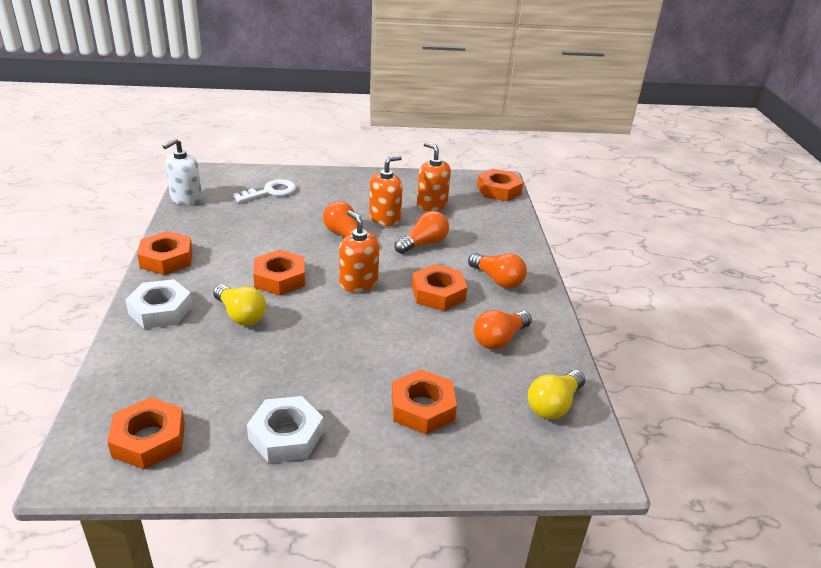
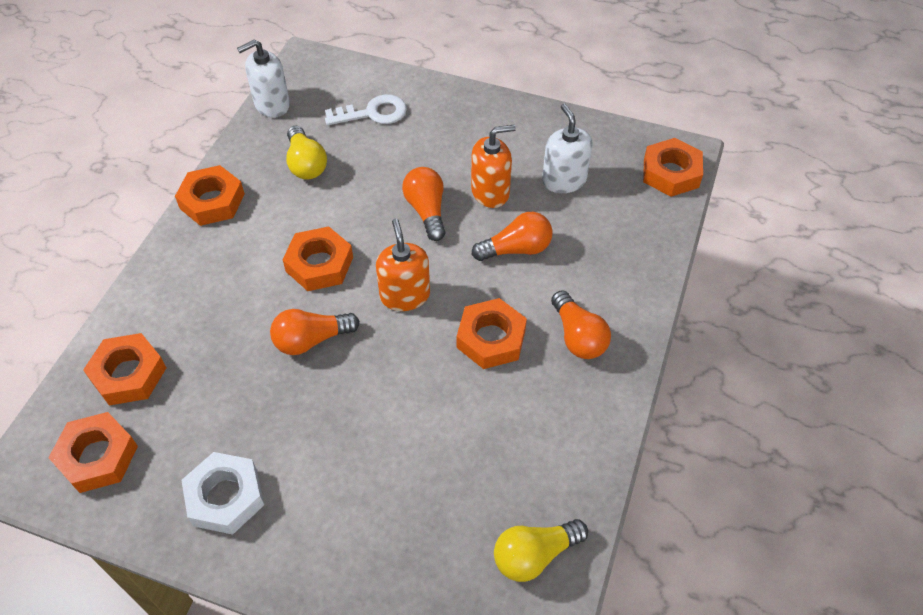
camera: 25 degrees right, 20 degrees up
(161, 310) = (176, 280): white nut -> none
(240, 315) = (253, 310): yellow light bulb -> yellow light bulb (306, 164)
(422, 408) = (383, 508): orange nut -> orange nut (128, 374)
(431, 204) = (564, 180): orange soap dispenser -> white soap dispenser
(499, 339) = (525, 435): orange light bulb -> orange light bulb (311, 340)

